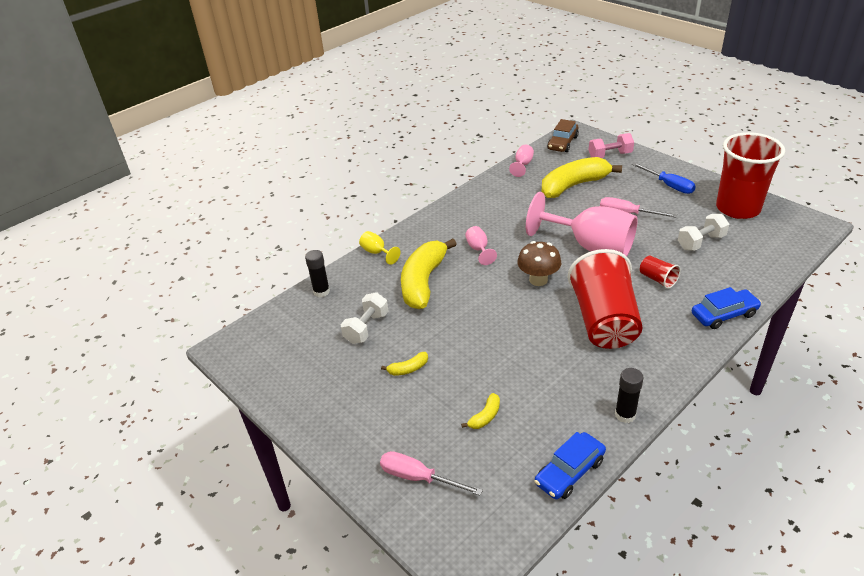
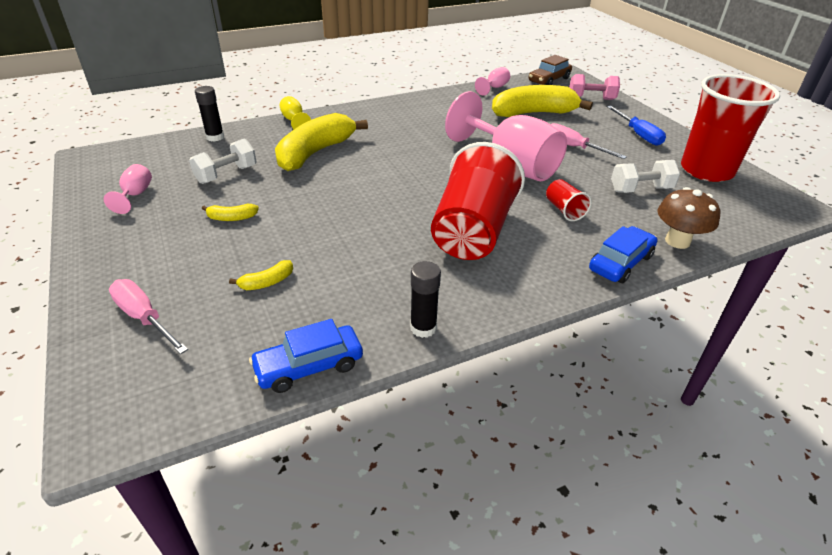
camera: 15 degrees right, 0 degrees up
(479, 249) = (393, 140): pink goblet -> pink goblet (135, 195)
(538, 280) = (431, 179): brown mushroom -> brown mushroom (677, 241)
(724, 315) = (620, 263): blue car -> blue car turned 45 degrees counterclockwise

